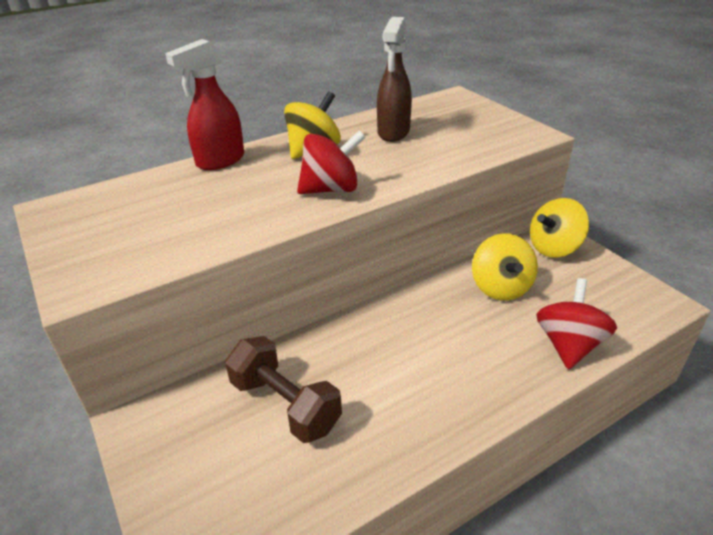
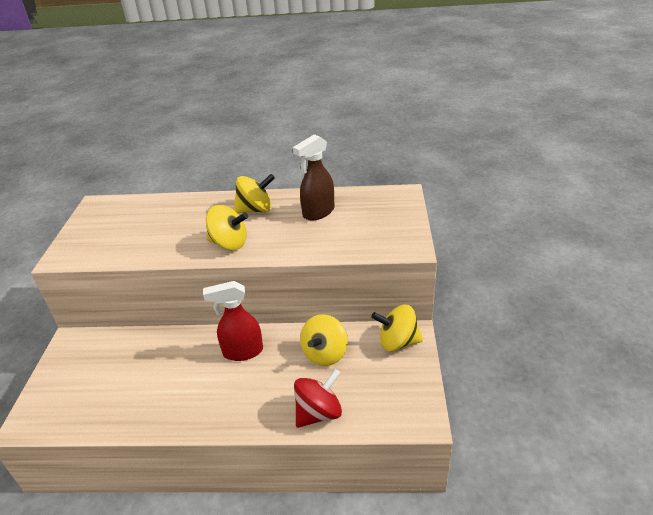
camera: 35 degrees right, 0 degrees up
(220, 161) = (198, 200): red spray bottle -> red spray bottle (242, 352)
(285, 405) = (136, 365): brown dumbbell -> none
(331, 189) = (229, 244): red spinning top -> yellow spinning top

